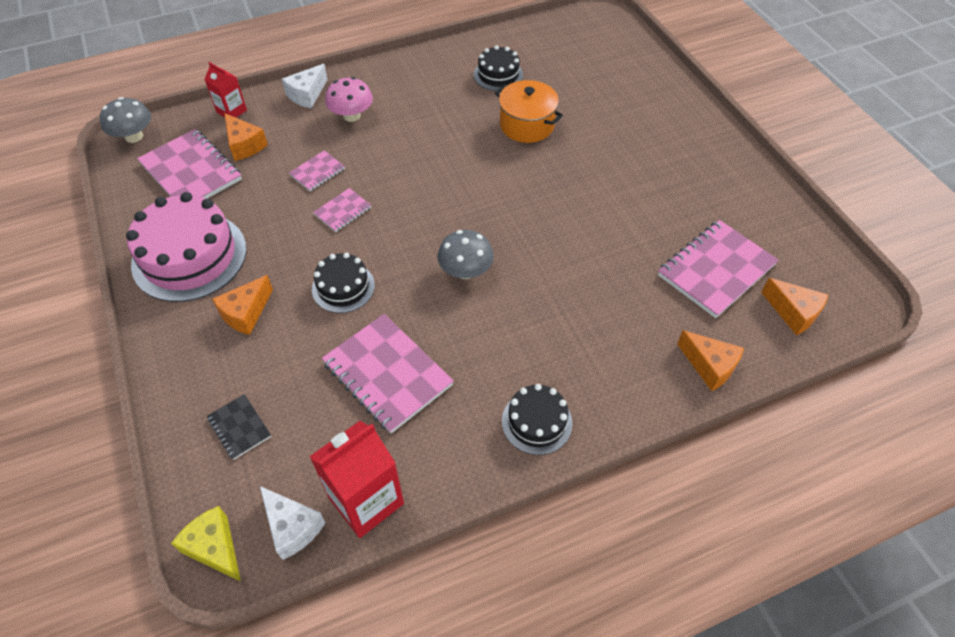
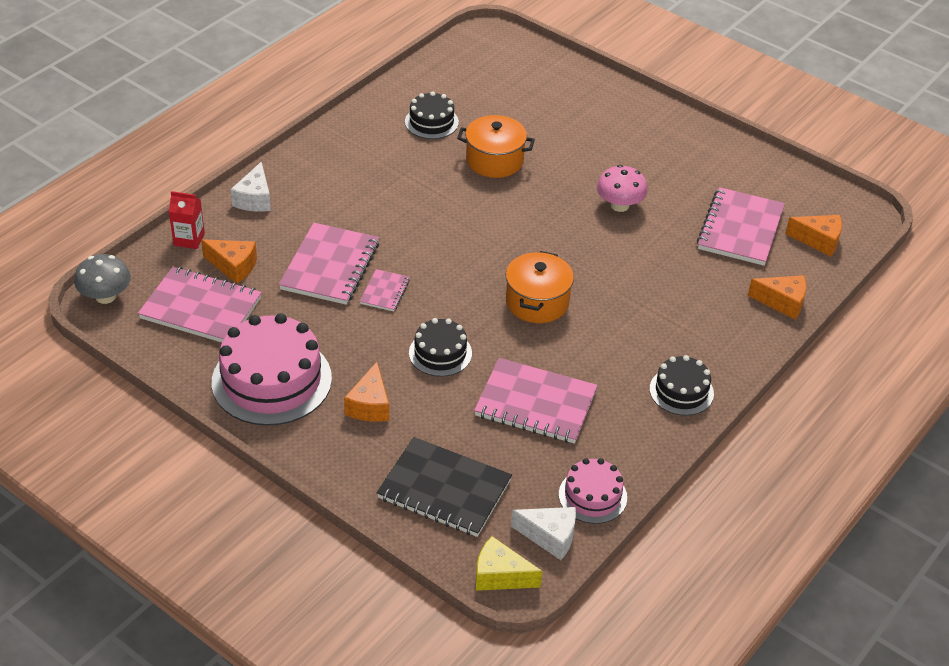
camera: 30 degrees left, 10 degrees down
(239, 427) = (444, 490): black notebook -> black notebook, size x1.99
(317, 172) = (330, 266): pink notebook -> pink notebook, size x1.99
(351, 116) = (318, 204): pink mushroom -> pink mushroom (619, 205)
(366, 500) = (592, 496): red carton -> pink cake
(465, 271) = (537, 302): grey mushroom -> orange pot

